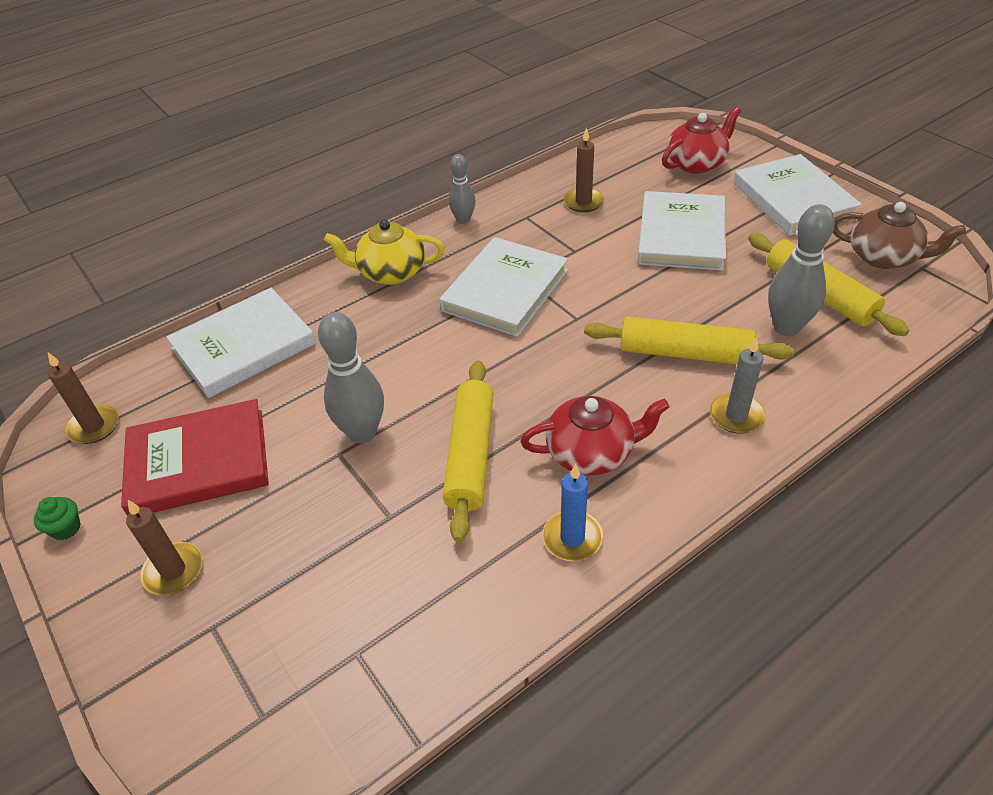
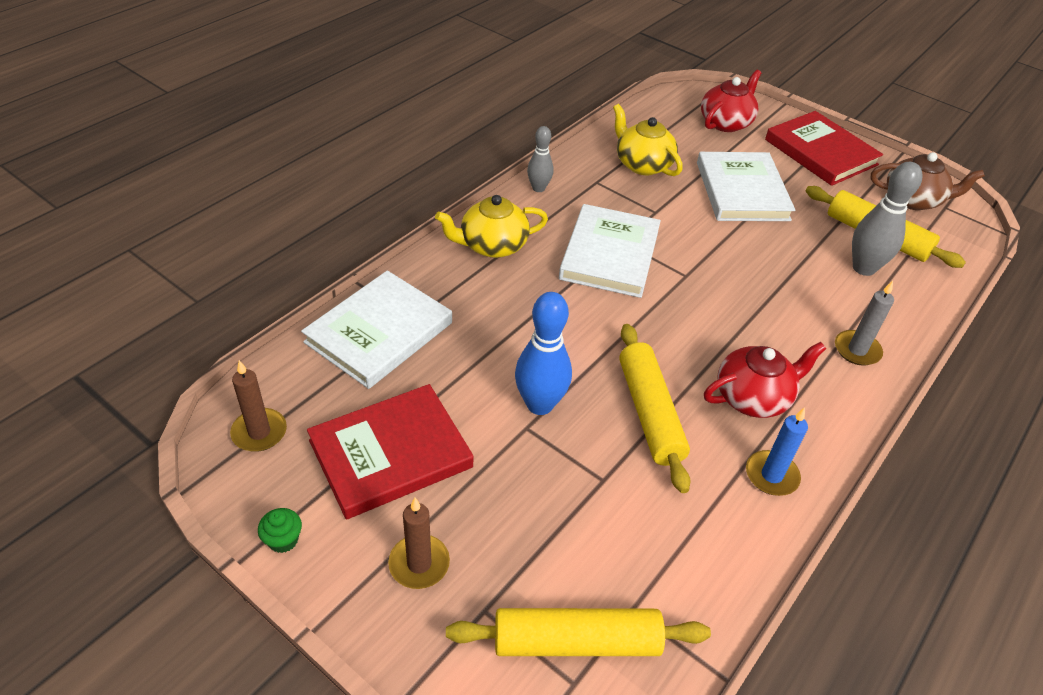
camera: 20 degrees left, 0 degrees up
(362, 432) = (540, 404): grey bowling pin -> blue bowling pin
(583, 202) = (642, 164): brown candle -> yellow teapot
(684, 353) = (791, 299): yellow rolling pin -> yellow rolling pin (576, 642)
(793, 199) = (820, 152): white book -> red book

